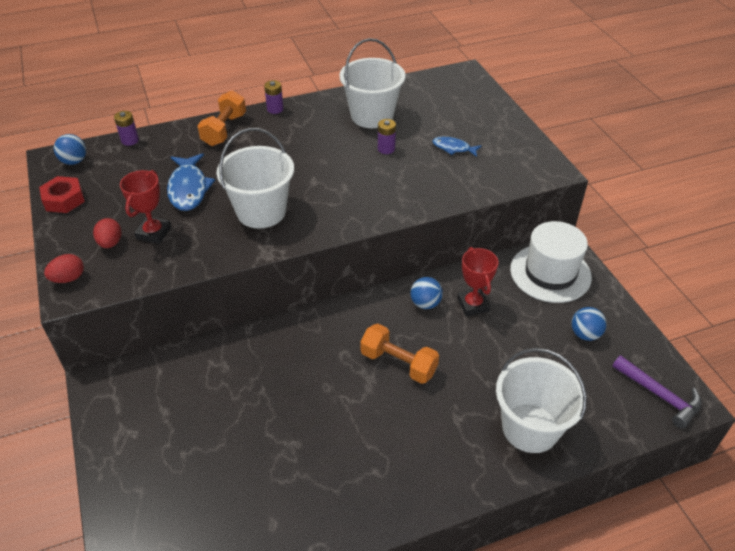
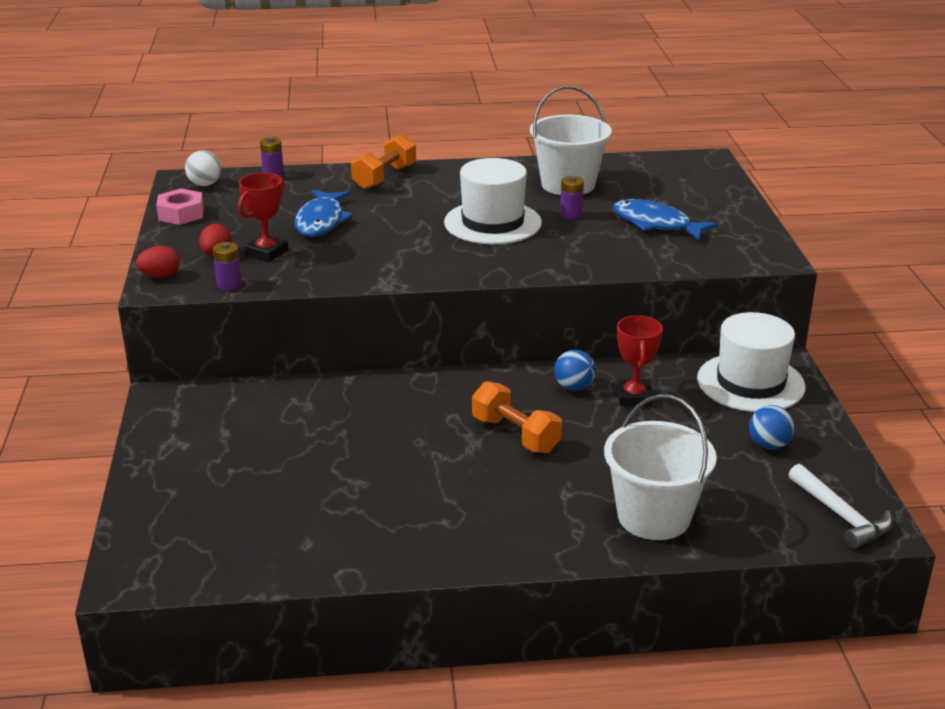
camera: 15 degrees right, 15 degrees down
(64, 200) = (181, 214): red nut -> pink nut
(74, 161) = (205, 184): blue ball -> white ball
(261, 211) = (395, 250): white bucket -> none
(275, 109) = (452, 166): purple battery -> purple battery (229, 285)
(328, 167) = (492, 223): none -> white hat
(453, 148) = (656, 224): blue fish -> blue fish, size x1.71
(659, 395) = (840, 515): purple hammer -> white hammer

